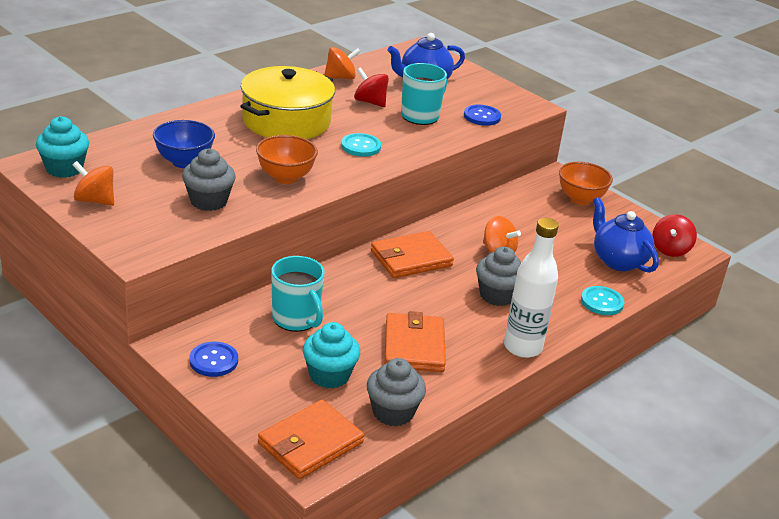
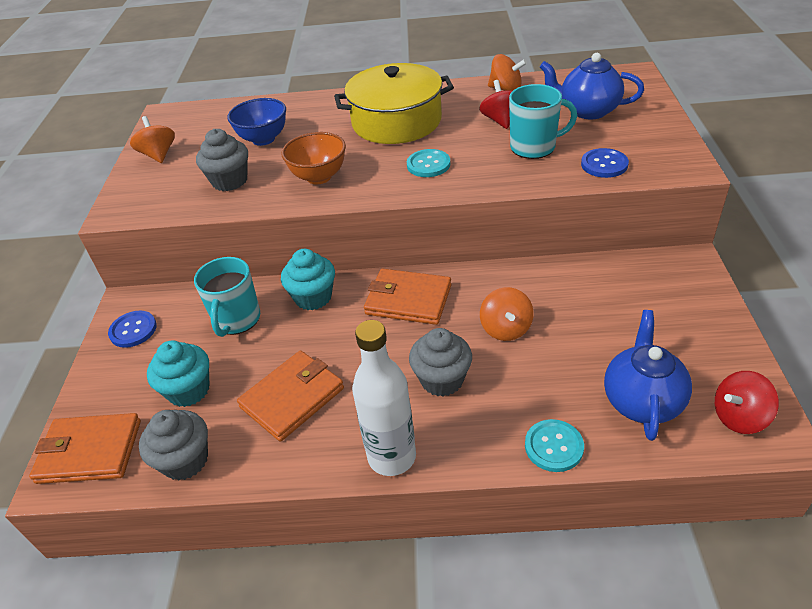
camera: 50 degrees right, 10 degrees up
(64, 168) = (179, 122): turquoise cupcake -> turquoise cupcake (313, 297)
(580, 199) = (686, 300): orange bowl -> none

